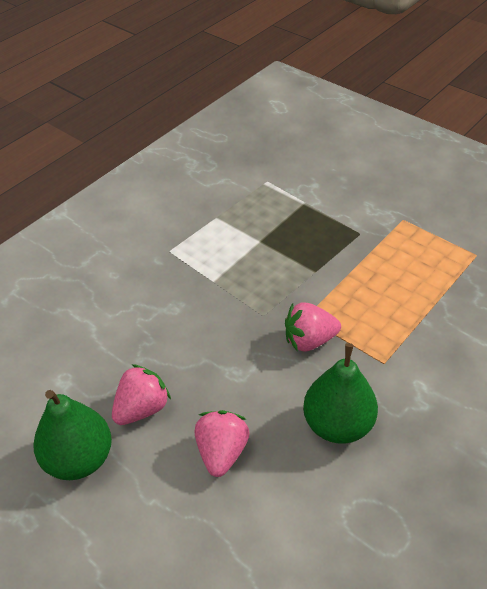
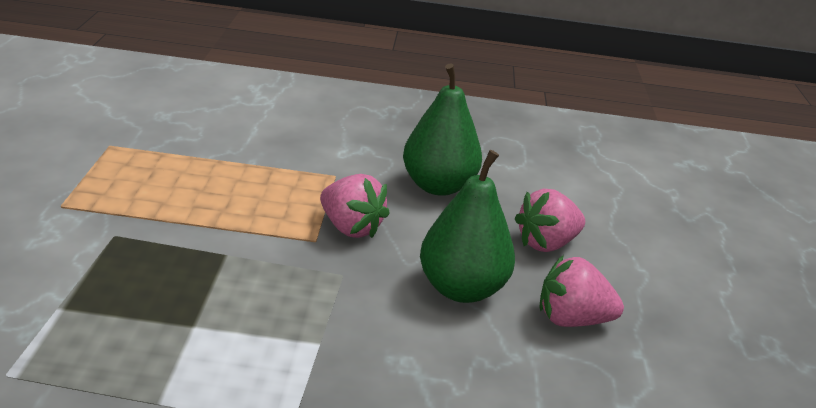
camera: 130 degrees left, 15 degrees down
(79, 459) = (678, 340): green pear -> green pear (461, 289)

